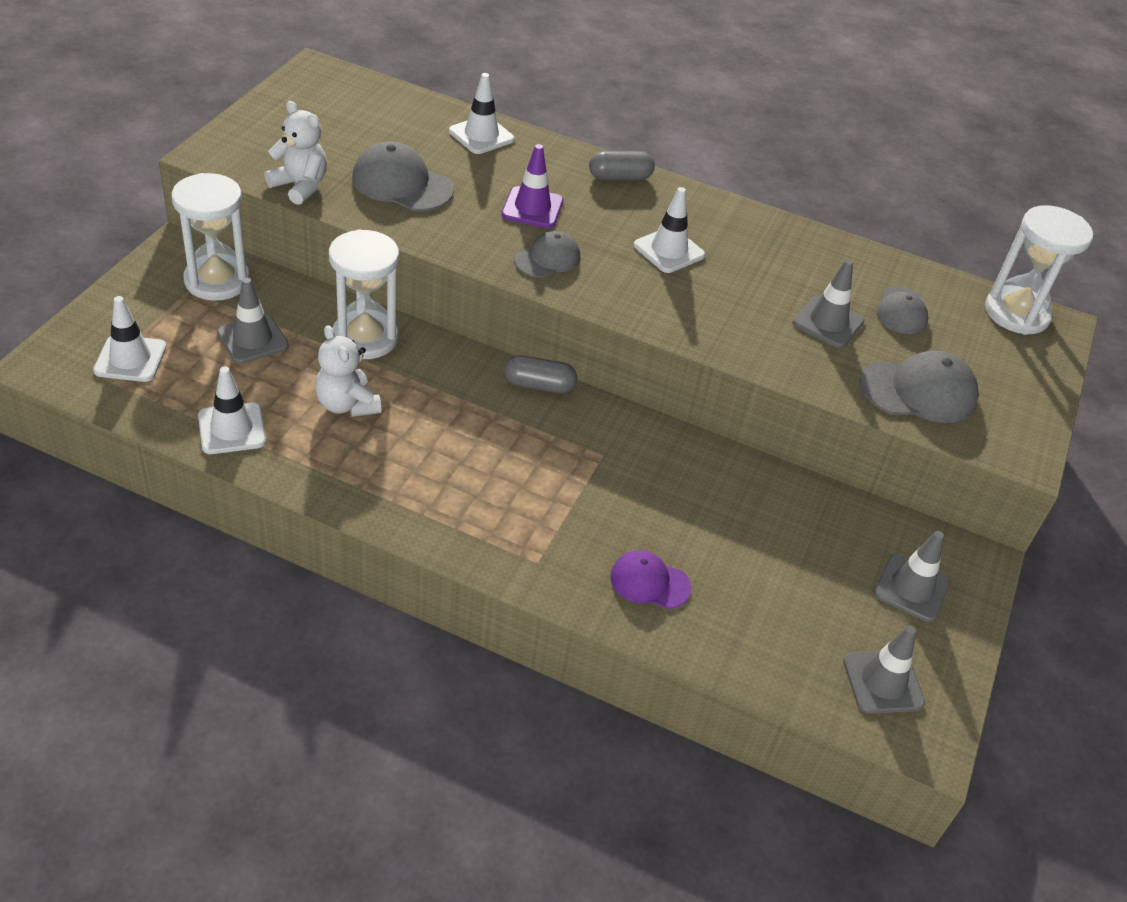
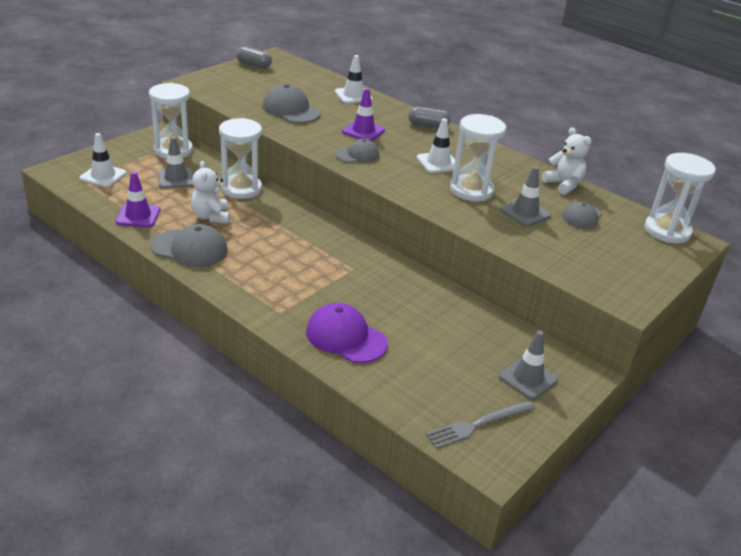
camera: 20 degrees right, 10 degrees down
(232, 429) = (138, 216): white traffic cone -> purple traffic cone
(300, 186) = (231, 102): white teddy bear -> white teddy bear (563, 185)
(539, 385) = (333, 228): grey capsule -> grey capsule (254, 65)
(649, 582) = (346, 337): purple cap -> purple cap, size x1.57
(738, 295) = (471, 190): none -> white hourglass
(883, 682) = (478, 424): grey traffic cone -> grey fork
(919, 391) = (569, 257): grey cap -> grey cap (190, 248)

